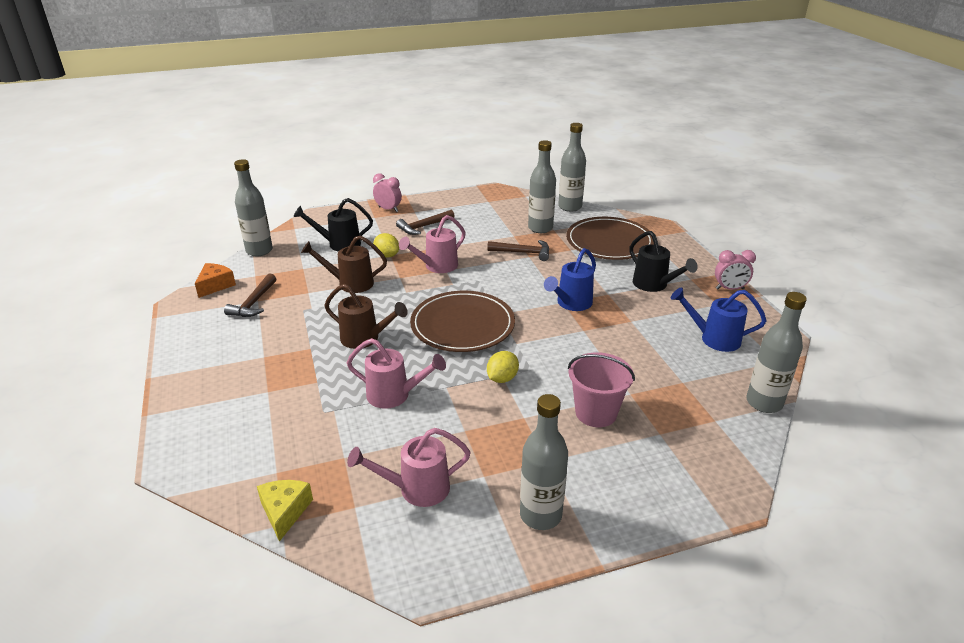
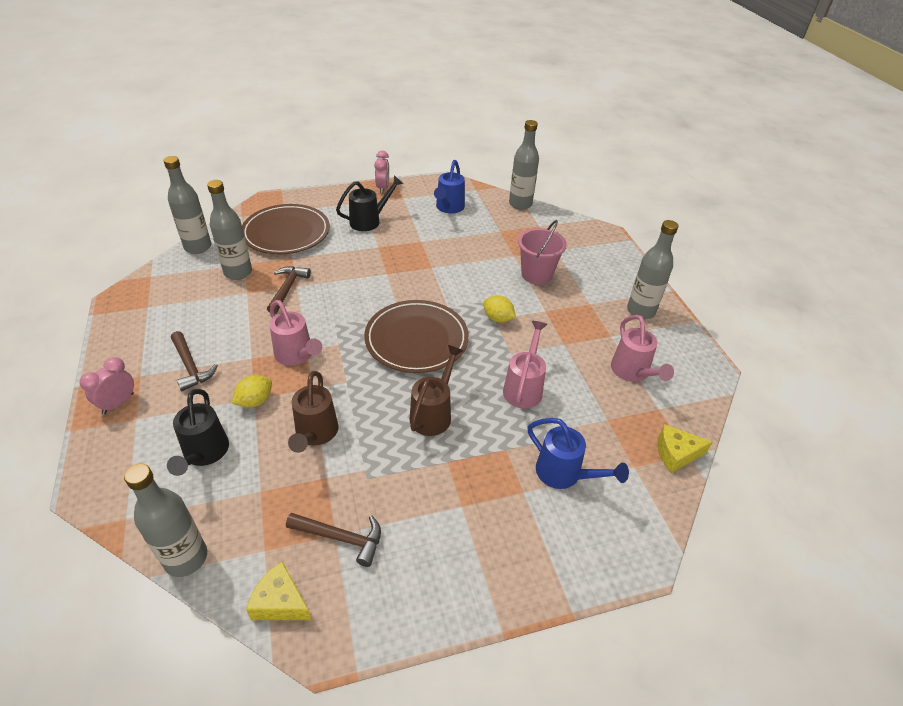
camera: 90 degrees left, 10 degrees up
(215, 285) = (280, 602): orange cheese -> yellow cheese
(571, 303) = (390, 268): blue watering can -> blue watering can (564, 474)

